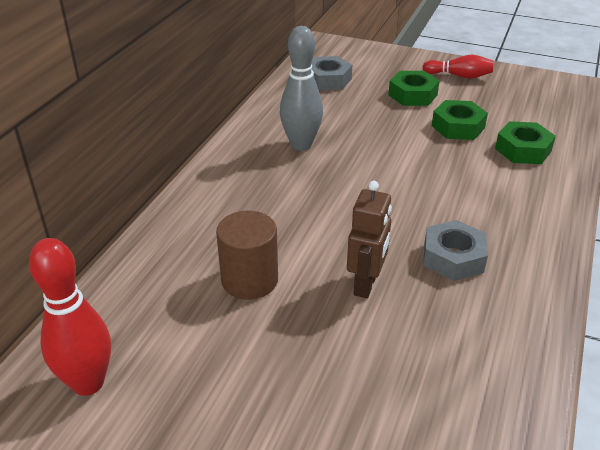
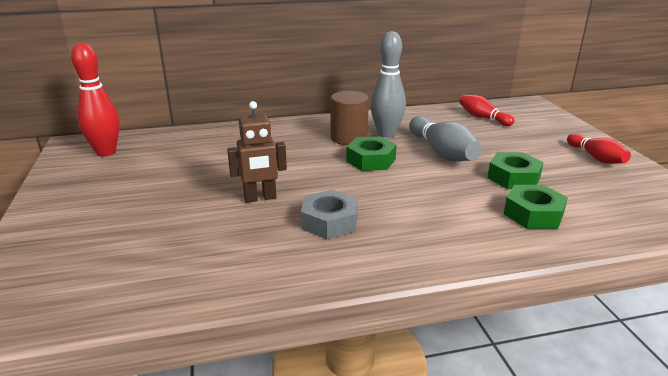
camera: 55 degrees right, 10 degrees down
(249, 280) = (225, 163): brown cylinder -> brown cylinder (349, 138)
(328, 80) = (483, 118): grey nut -> red bowling pin
(376, 135) = (442, 152): none -> grey bowling pin
(412, 95) = (525, 149): green nut -> green nut (371, 160)

